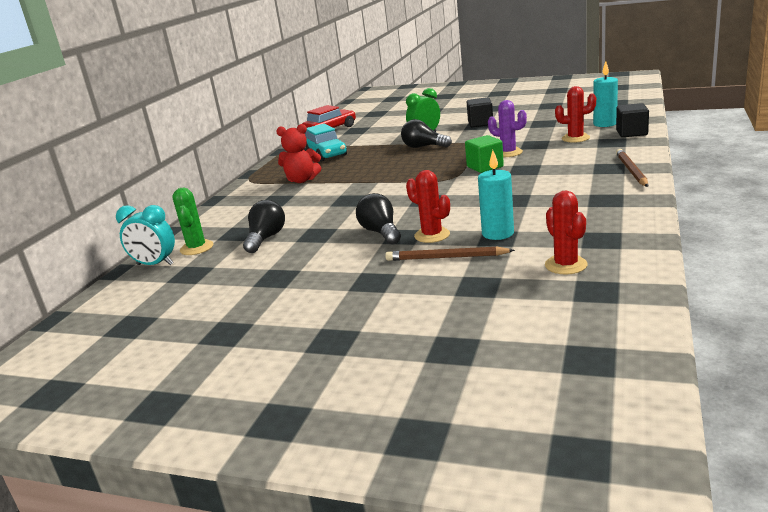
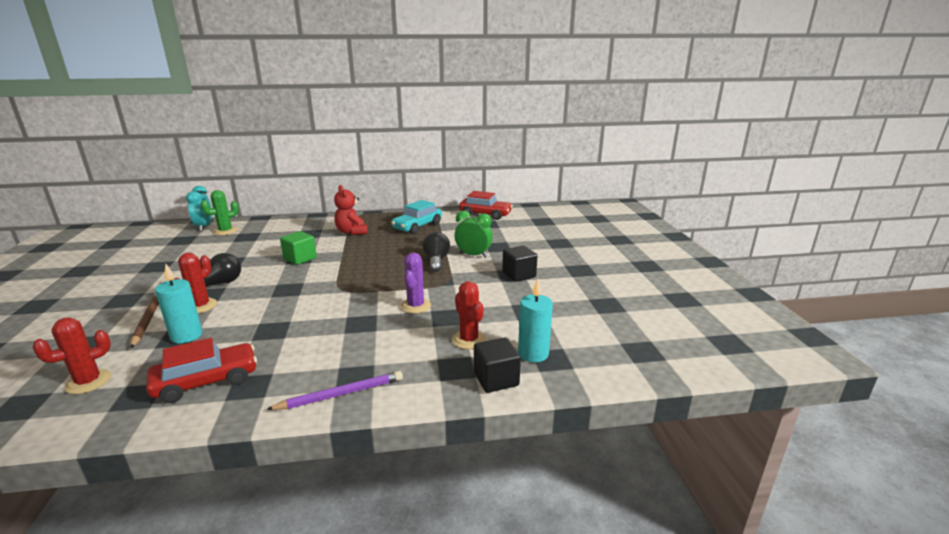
camera: 60 degrees right, 0 degrees up
(266, 238) = (230, 247): black light bulb -> none
(485, 167) = (371, 300): green cube -> green cube (300, 258)
(591, 215) = (206, 381): none -> red car
(631, 171) = (341, 394): brown pencil -> purple pencil

